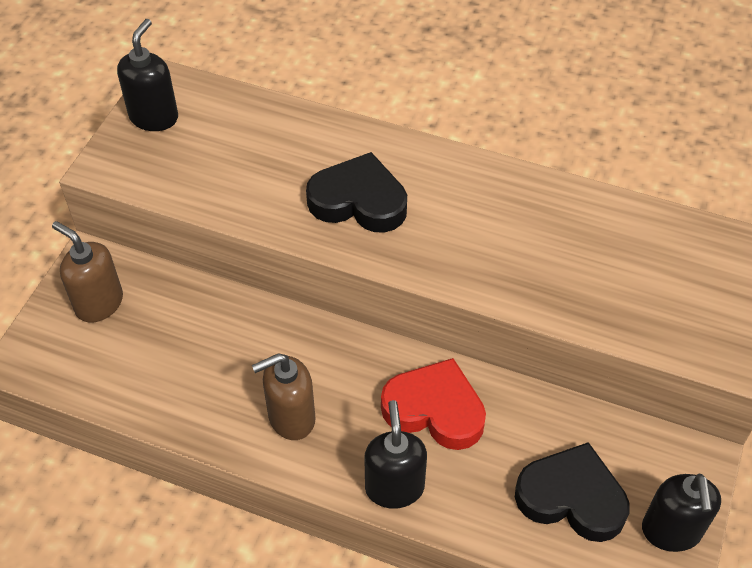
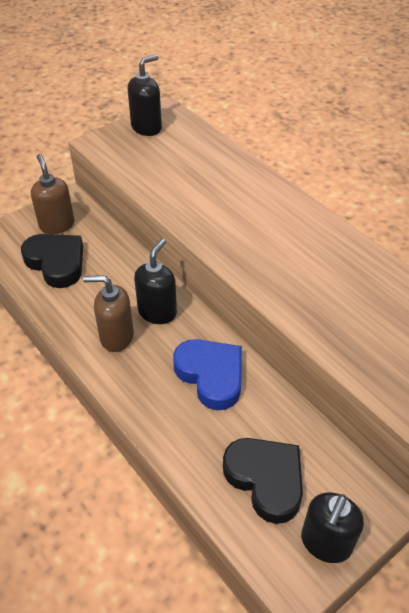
camera: 30 degrees right, 5 degrees down
(359, 201) = (235, 217): black heart -> black heart (56, 263)
(394, 487) = (149, 410): black soap dispenser -> black soap dispenser (157, 312)
(435, 409) = (211, 375): red heart -> blue heart

